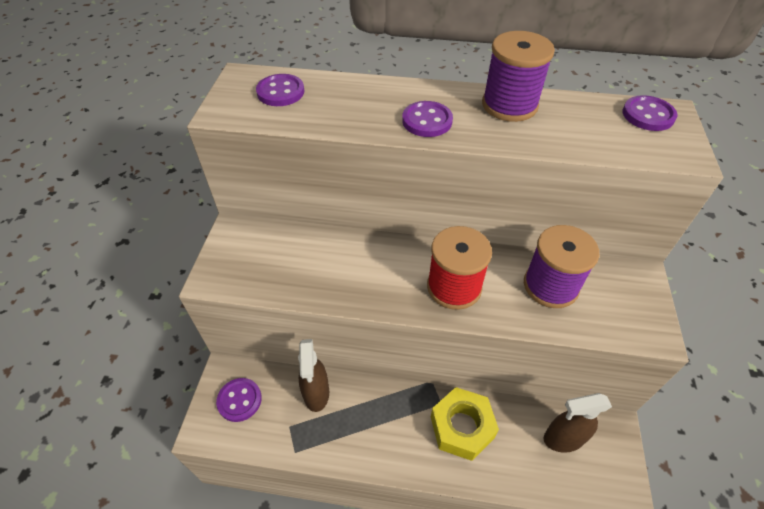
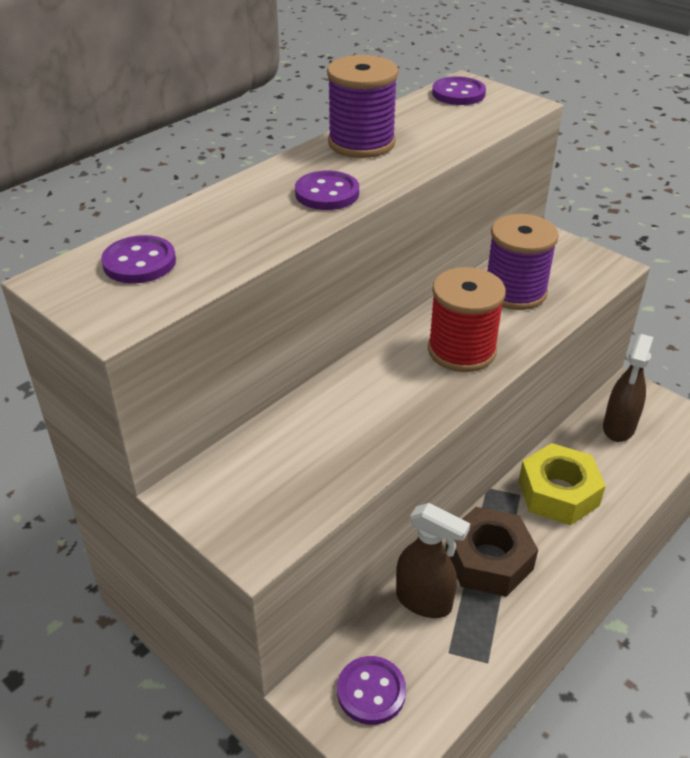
camera: 55 degrees left, 10 degrees down
(372, 413) = (489, 560): none -> brown nut

